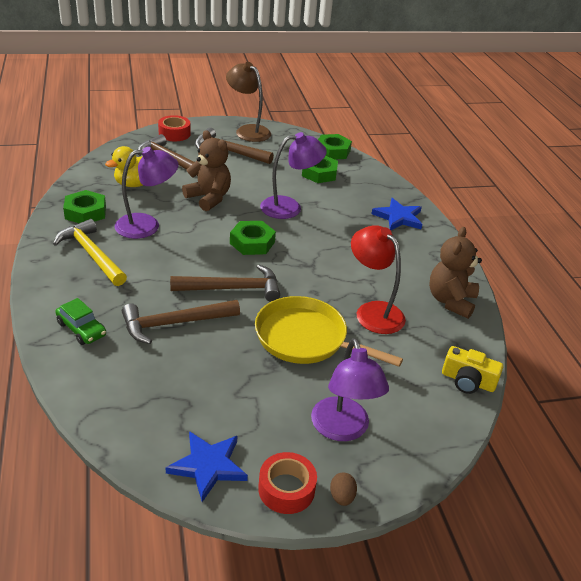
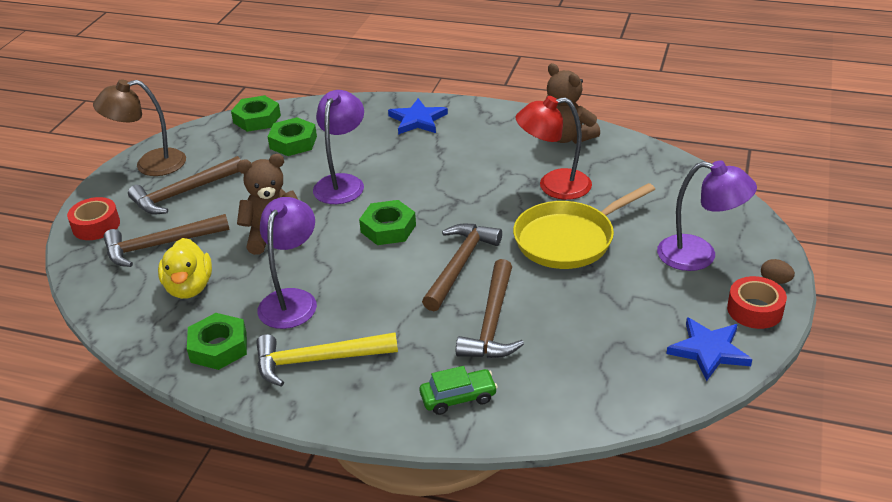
camera: 55 degrees left, 0 degrees up
(468, 381) = (674, 167): yellow camera -> none

